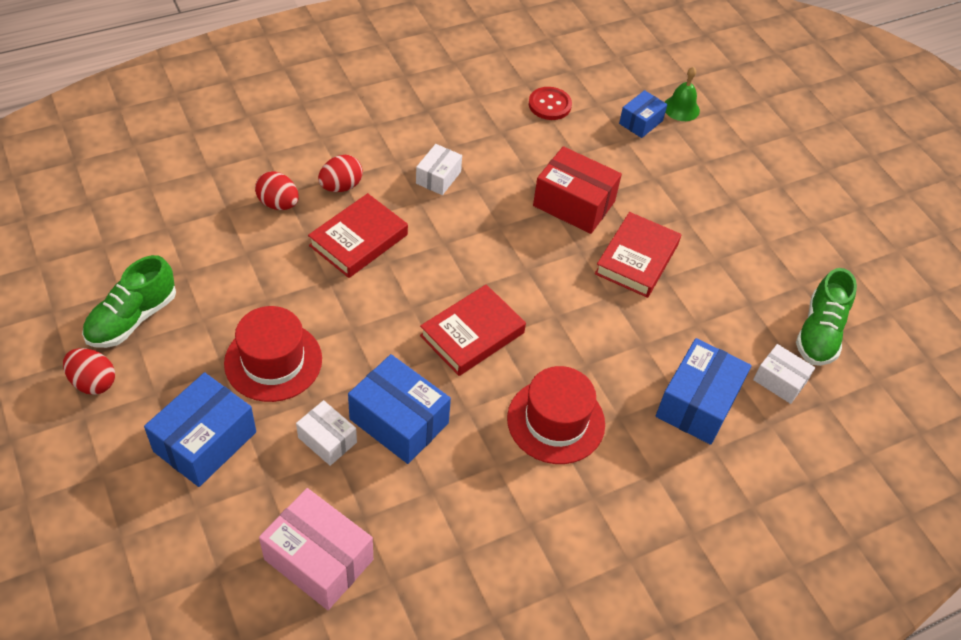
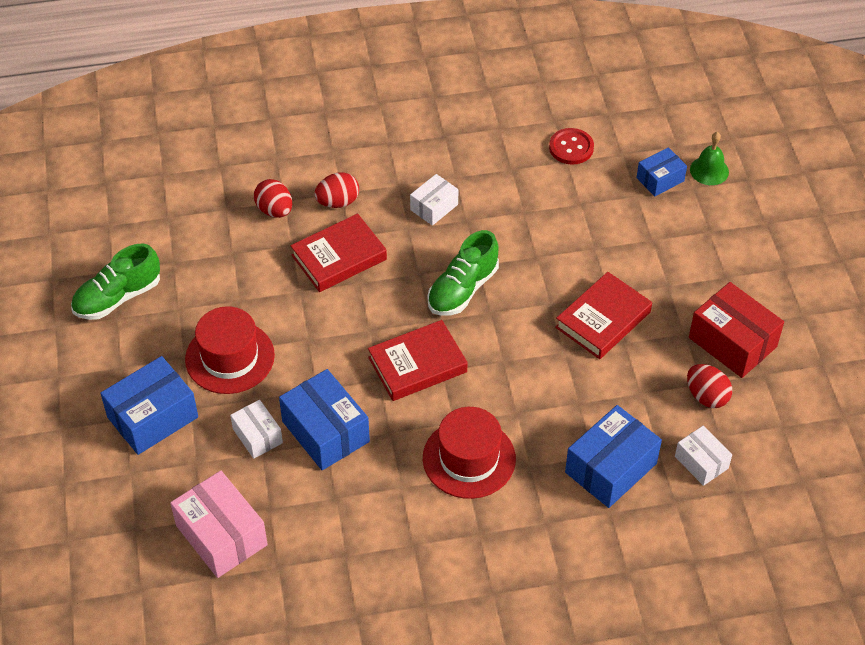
camera: 20 degrees right, 0 degrees up
(93, 382) = (72, 348): red egg -> red egg (706, 396)
(574, 204) = (559, 254): red box -> red box (732, 342)
(819, 333) = (761, 424): green shoe -> green shoe (462, 289)

